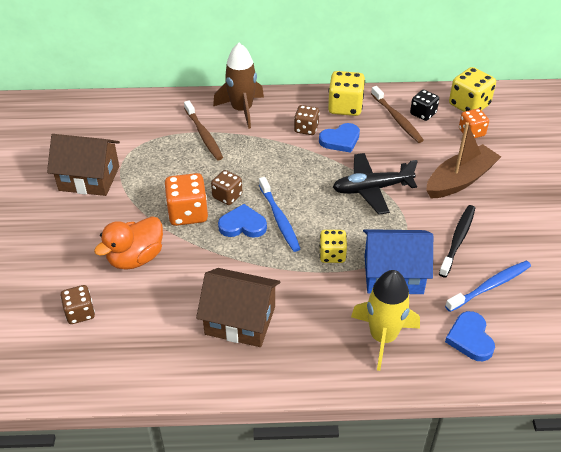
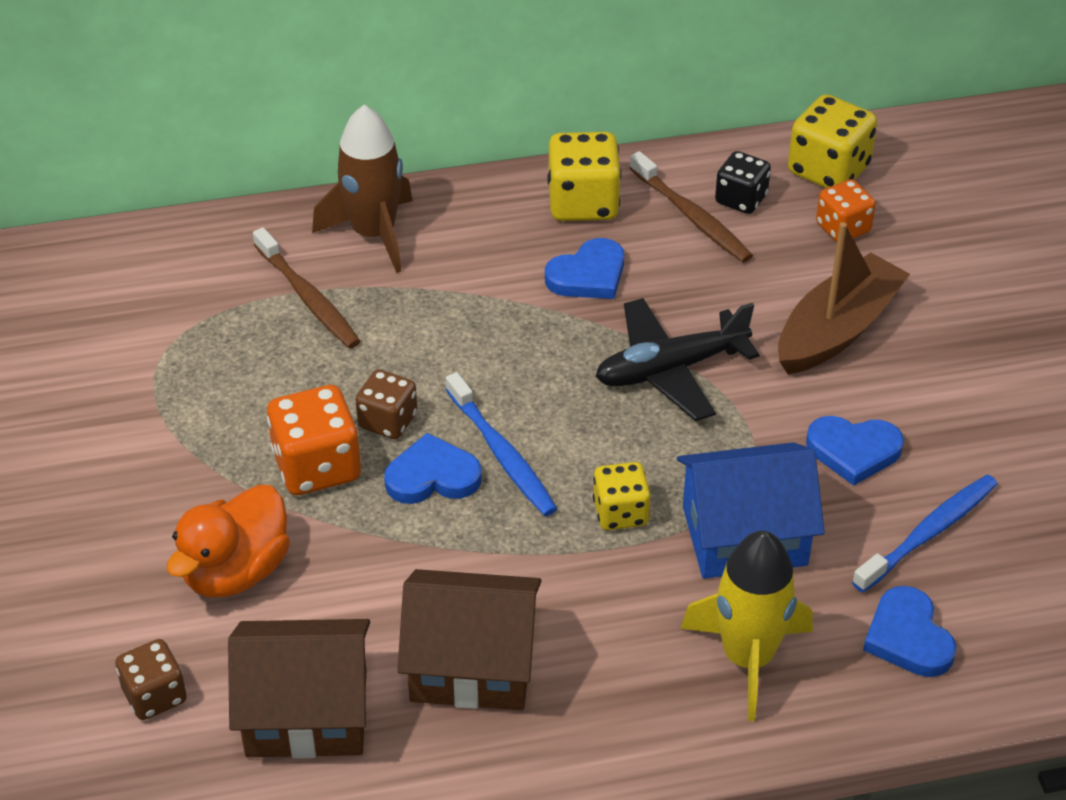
camera: 10 degrees left, 0 degrees up
(89, 178) = (95, 420): brown house -> brown house (306, 713)
(306, 129) = (514, 259): brown dice -> none
(458, 240) = (853, 451): black toothbrush -> blue heart

